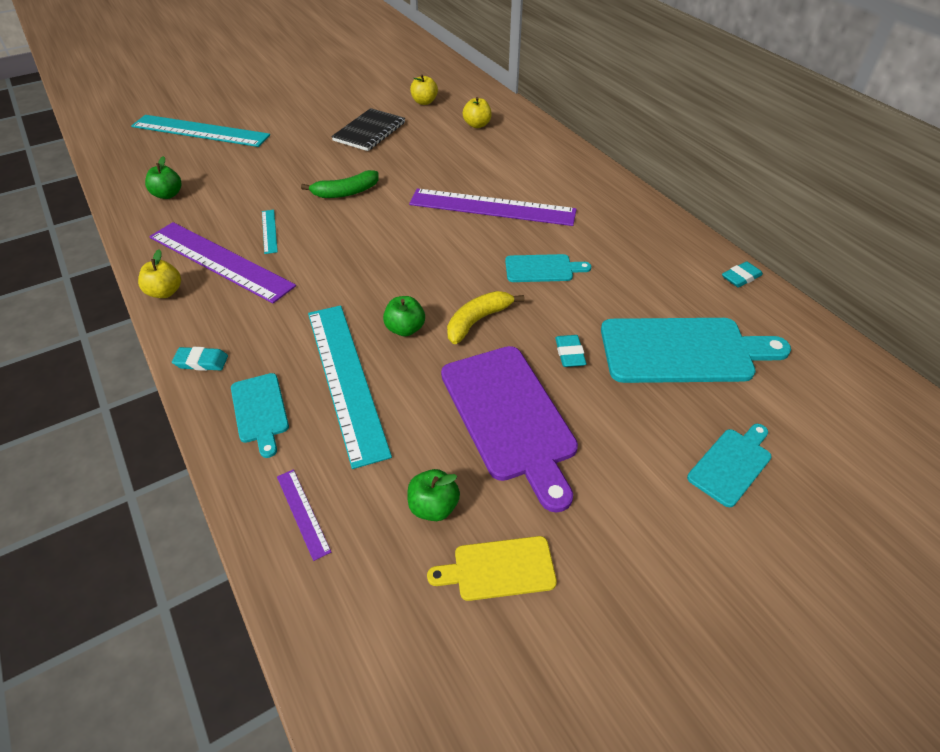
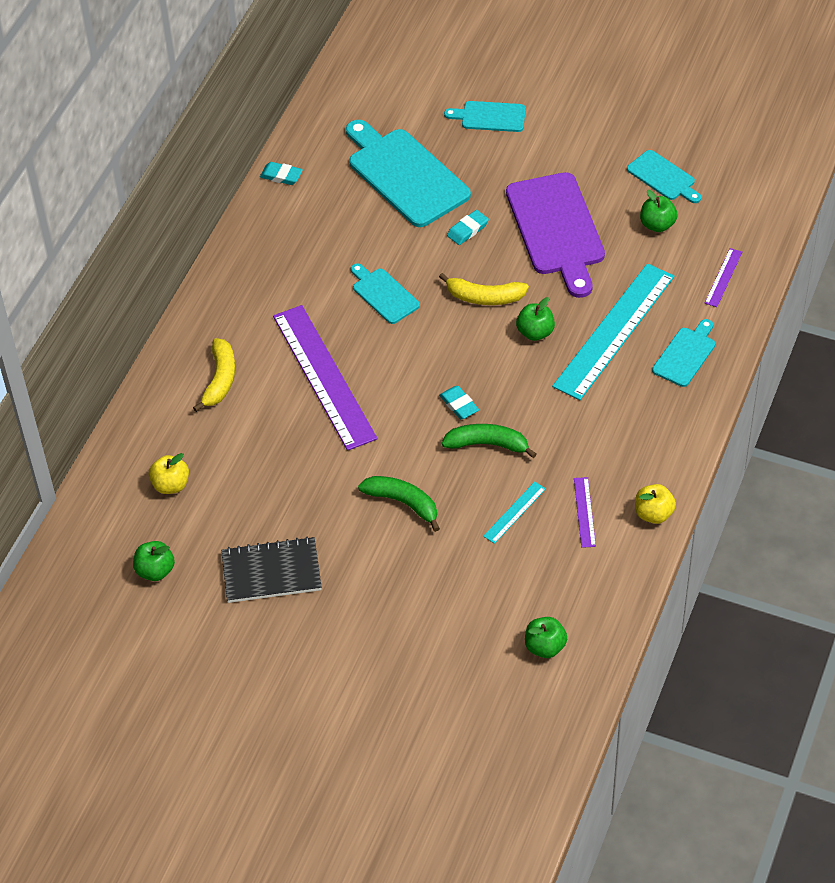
camera: 125 degrees left, 5 degrees up
(200, 131) = (414, 740): turquoise ruler -> none
(201, 362) = (685, 423): turquoise eraser -> turquoise eraser (459, 405)
(220, 261) = (584, 512): purple ruler -> purple ruler, size x0.42
(337, 248) = (487, 444): none -> green banana
(424, 102) = (155, 571): yellow apple -> green apple
(499, 569) = (663, 177): yellow cutting board -> turquoise cutting board
(510, 417) = (557, 229): purple cutting board -> purple cutting board turned 135 degrees clockwise
(540, 168) = (220, 379): none -> yellow banana

